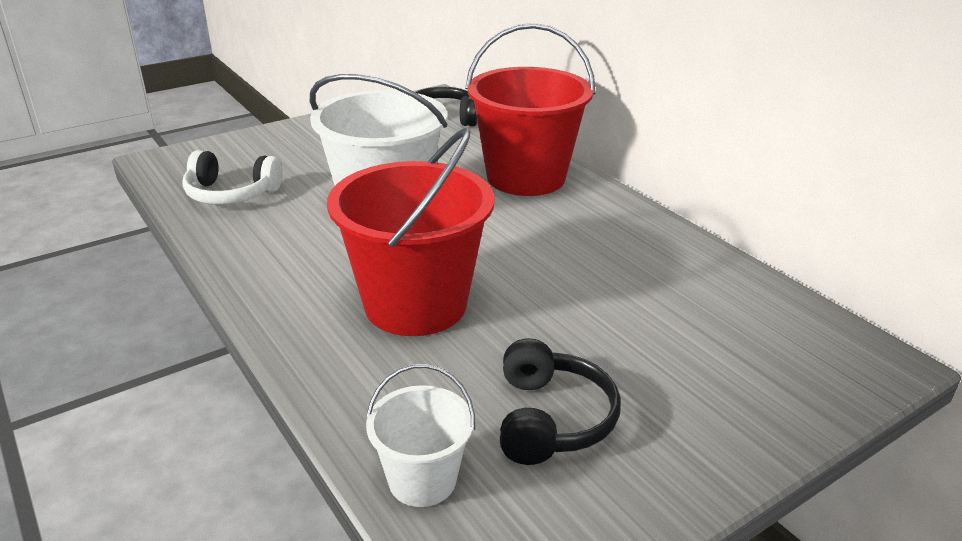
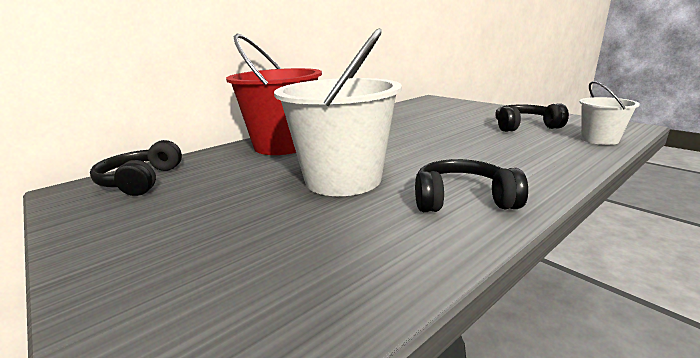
camera: 95 degrees left, 10 degrees down
(231, 194) = (323, 273): white headphones -> none
(290, 266) = (462, 200): none -> black headphones
(415, 305) = (469, 155): red bucket -> none

